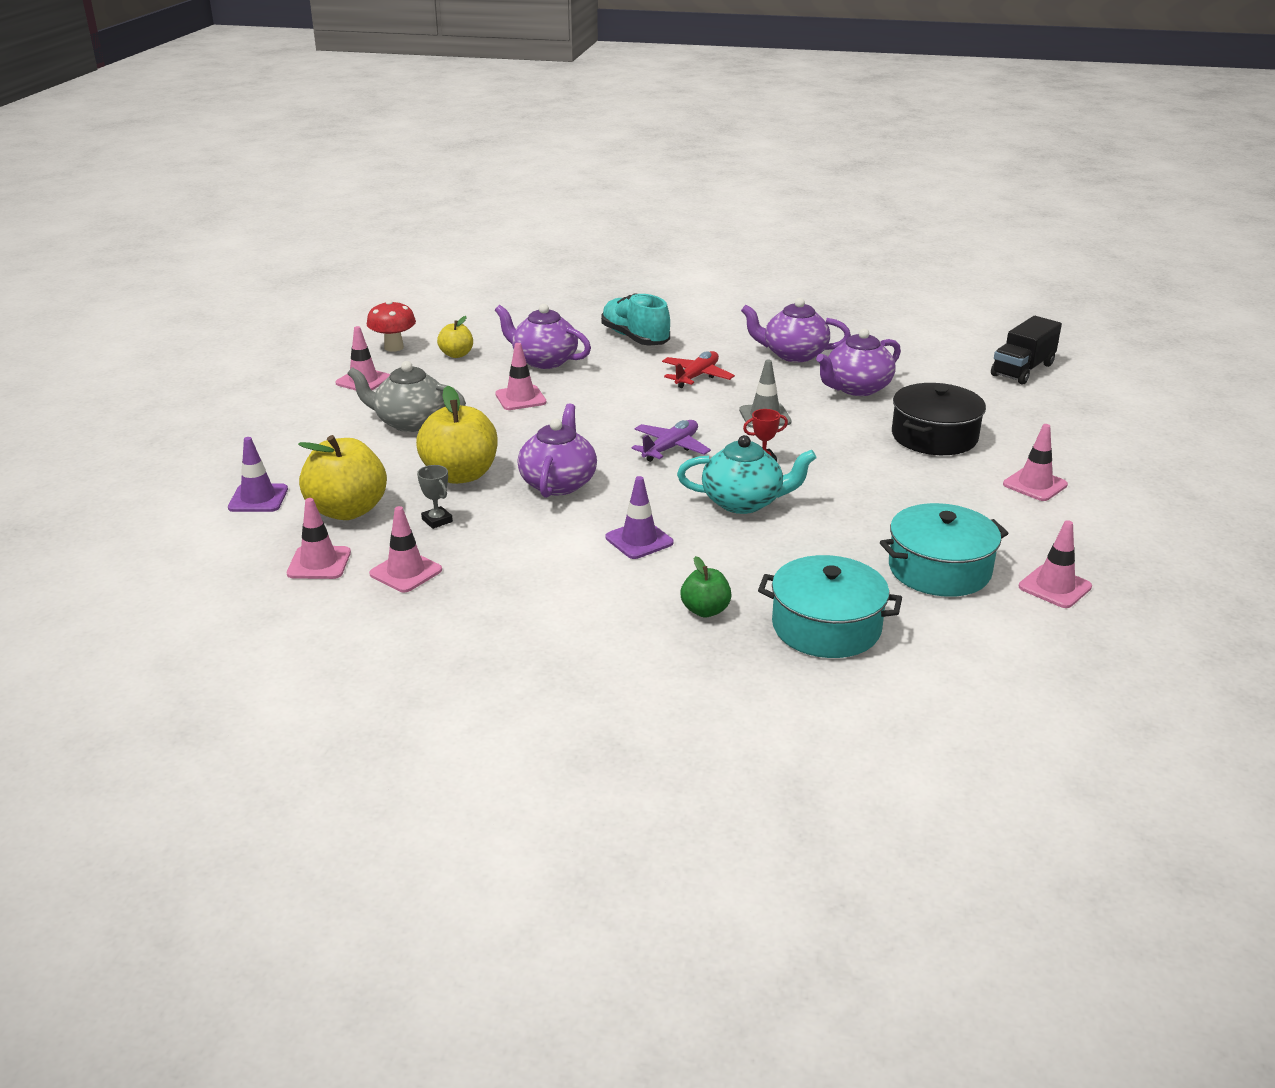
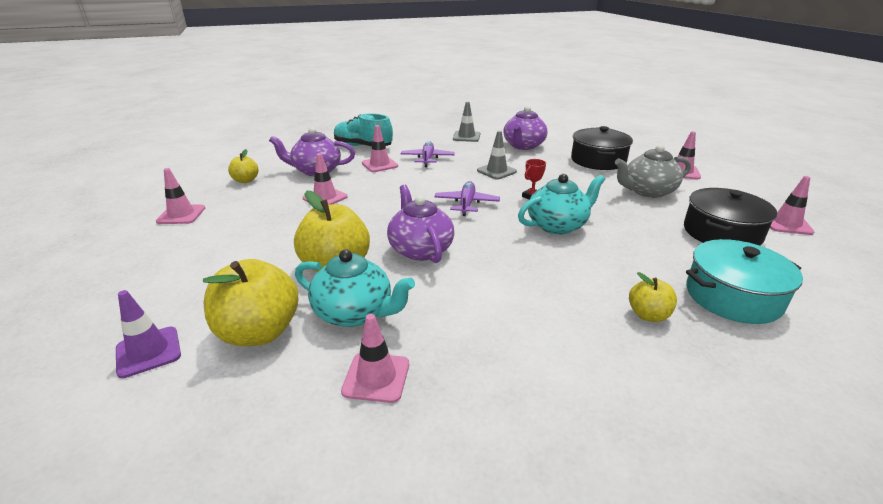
camera: 30 degrees left, 0 degrees up
(319, 563) = (275, 404): pink traffic cone -> pink traffic cone (379, 164)
(394, 347) = (188, 186): red mushroom -> none
(410, 422) = (251, 236): grey teapot -> grey teapot (647, 191)
(437, 520) = (355, 313): grey trophy -> turquoise teapot
(639, 540) = (530, 275): purple traffic cone -> none
(696, 376) = (427, 159): red plane -> purple plane
(705, 610) = (648, 315): green apple -> yellow apple
(793, 354) = (466, 137): purple teapot -> grey traffic cone
(939, 569) = (721, 233): turquoise pot -> black pot
(1022, 370) = (585, 121): black truck -> none

